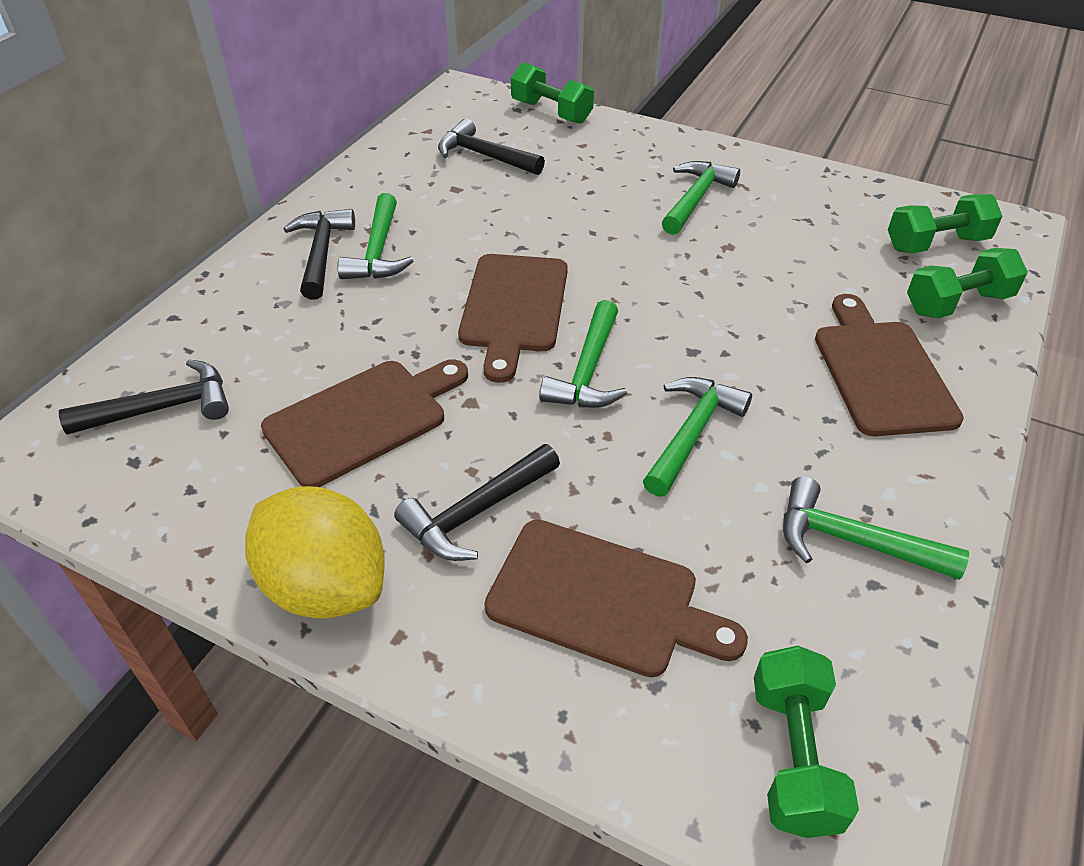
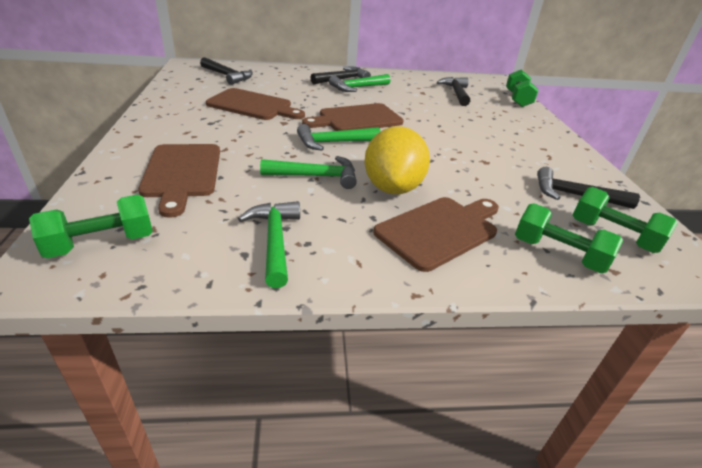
camera: 55 degrees right, 10 degrees down
(325, 586) = (157, 118): yellow lemon -> yellow lemon (392, 188)
(476, 513) = (216, 136): black hammer -> black hammer (574, 195)
(696, 198) = (512, 145): green hammer -> none

